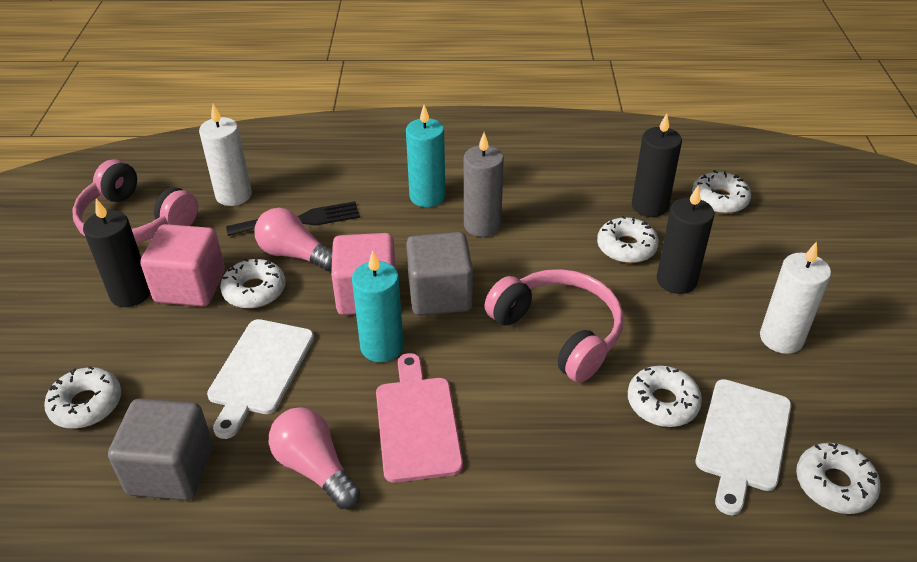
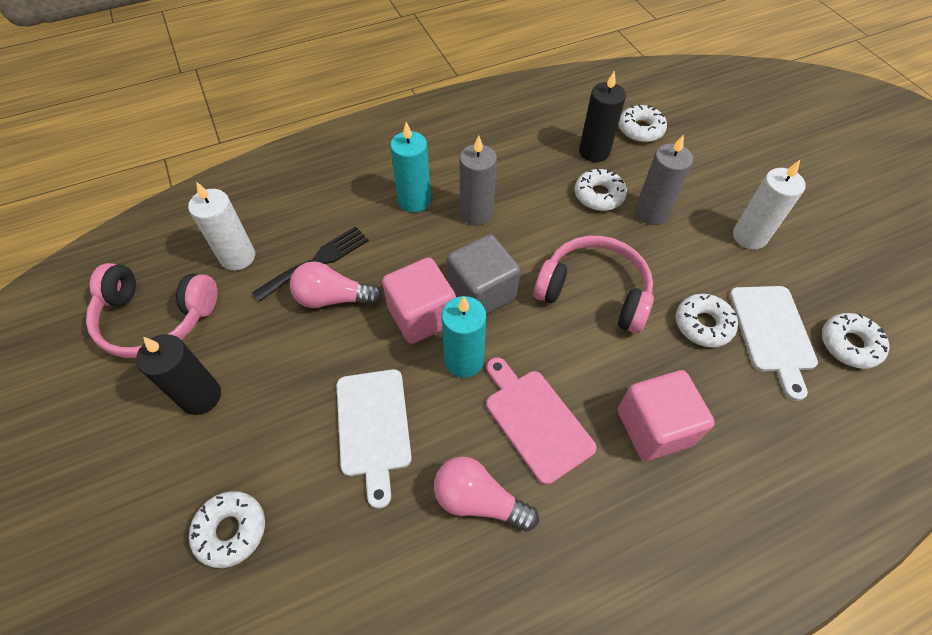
camera: 25 degrees left, 15 degrees up
(171, 470) = (355, 560): grey cube -> none
(190, 286) = (255, 367): pink cube -> pink cube (654, 427)
(254, 290) = (319, 348): white donut -> none
(676, 280) = (651, 213): black candle -> grey candle

